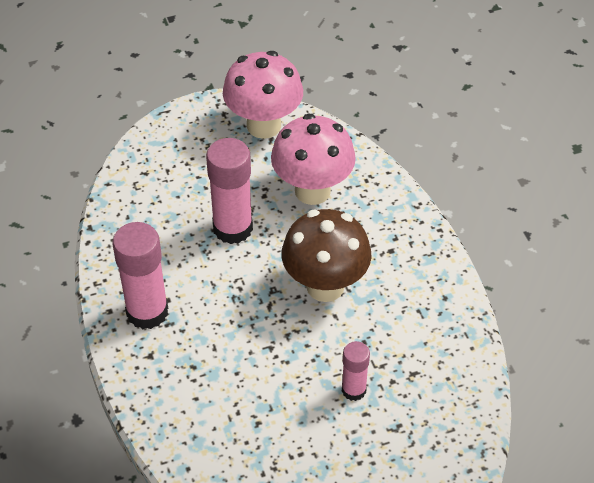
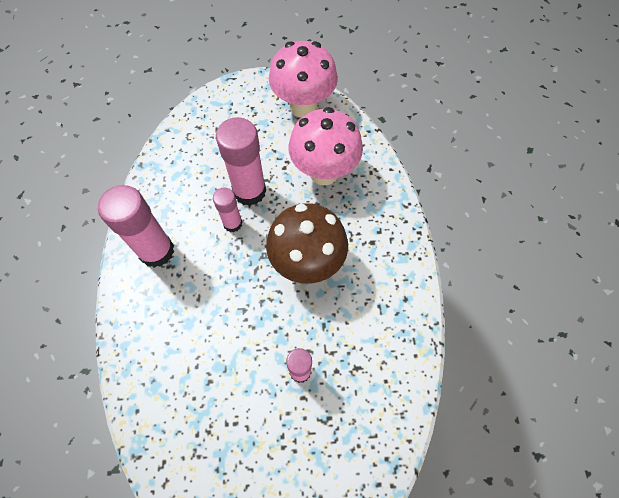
camera: 15 degrees right, 15 degrees up
(225, 265) = (232, 223): none -> pink glue stick

